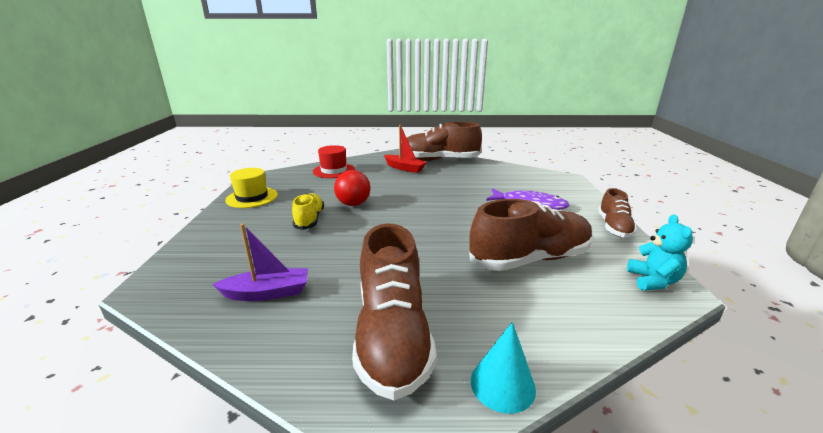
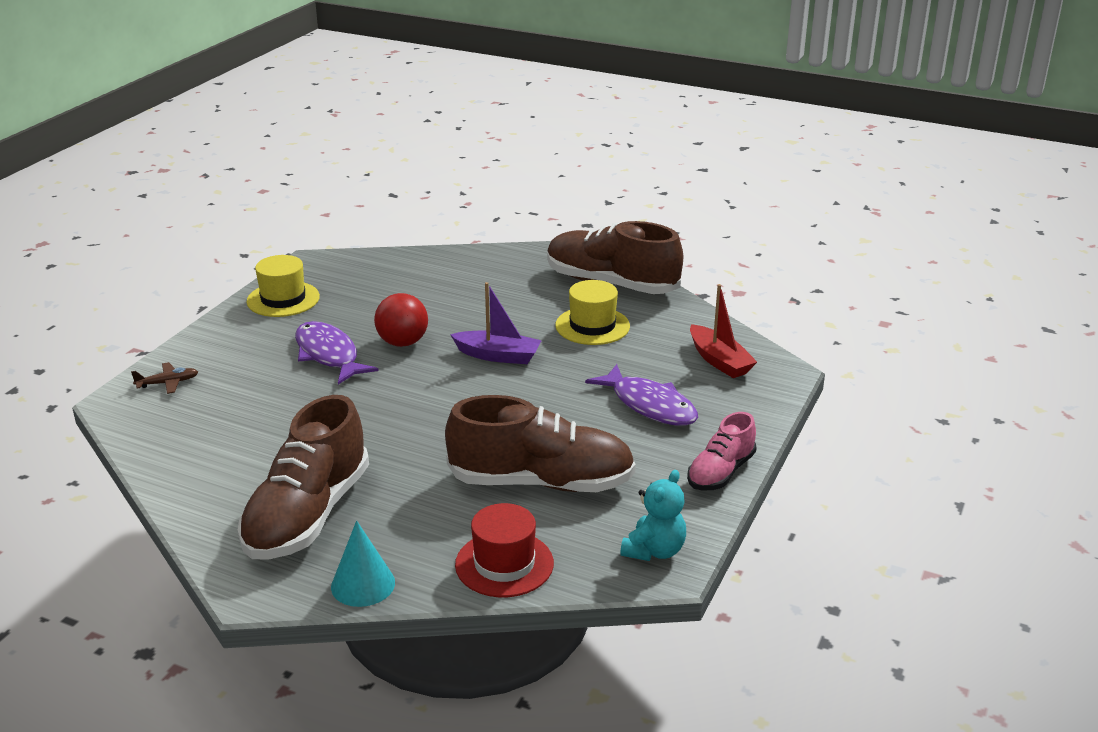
camera: 25 degrees right, 5 degrees up
(190, 263) = (168, 383): none -> brown plane
(267, 293) = (223, 439): purple boat -> purple boat (498, 356)
(309, 220) = (329, 355): yellow shoe -> purple fish
(334, 170) = (426, 271): red hat -> red hat (504, 564)
(404, 168) = (537, 289): red boat -> red boat (719, 361)
(452, 177) = (592, 326): none -> yellow hat
(614, 227) = (720, 472): brown shoe -> pink shoe

